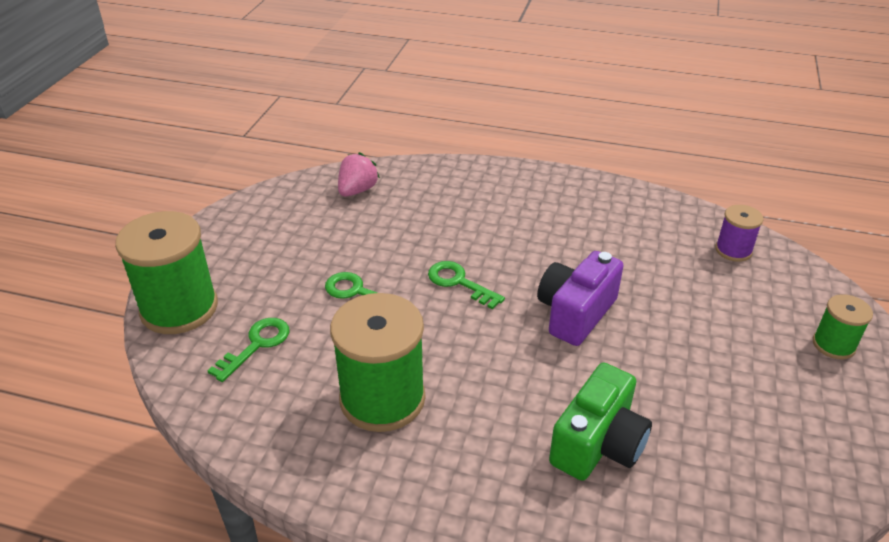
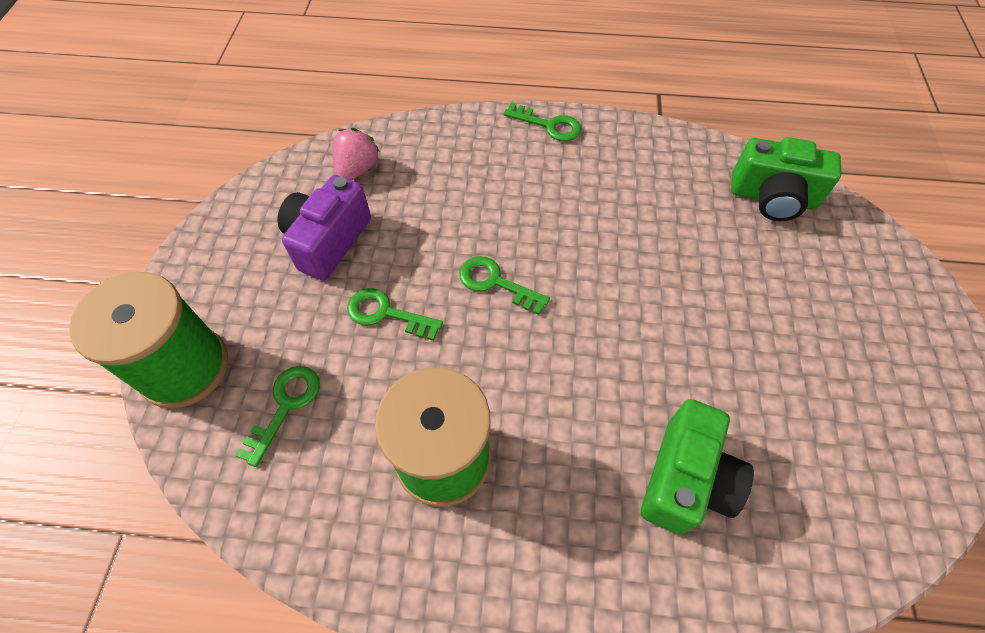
camera: 10 degrees left, 20 degrees up
(535, 176) = (548, 125): none -> green key
(575, 313) = (627, 306): purple camera -> purple camera (328, 241)
(733, 250) = (772, 198): purple spool -> green camera
(833, 345) = (894, 307): green spool -> none

